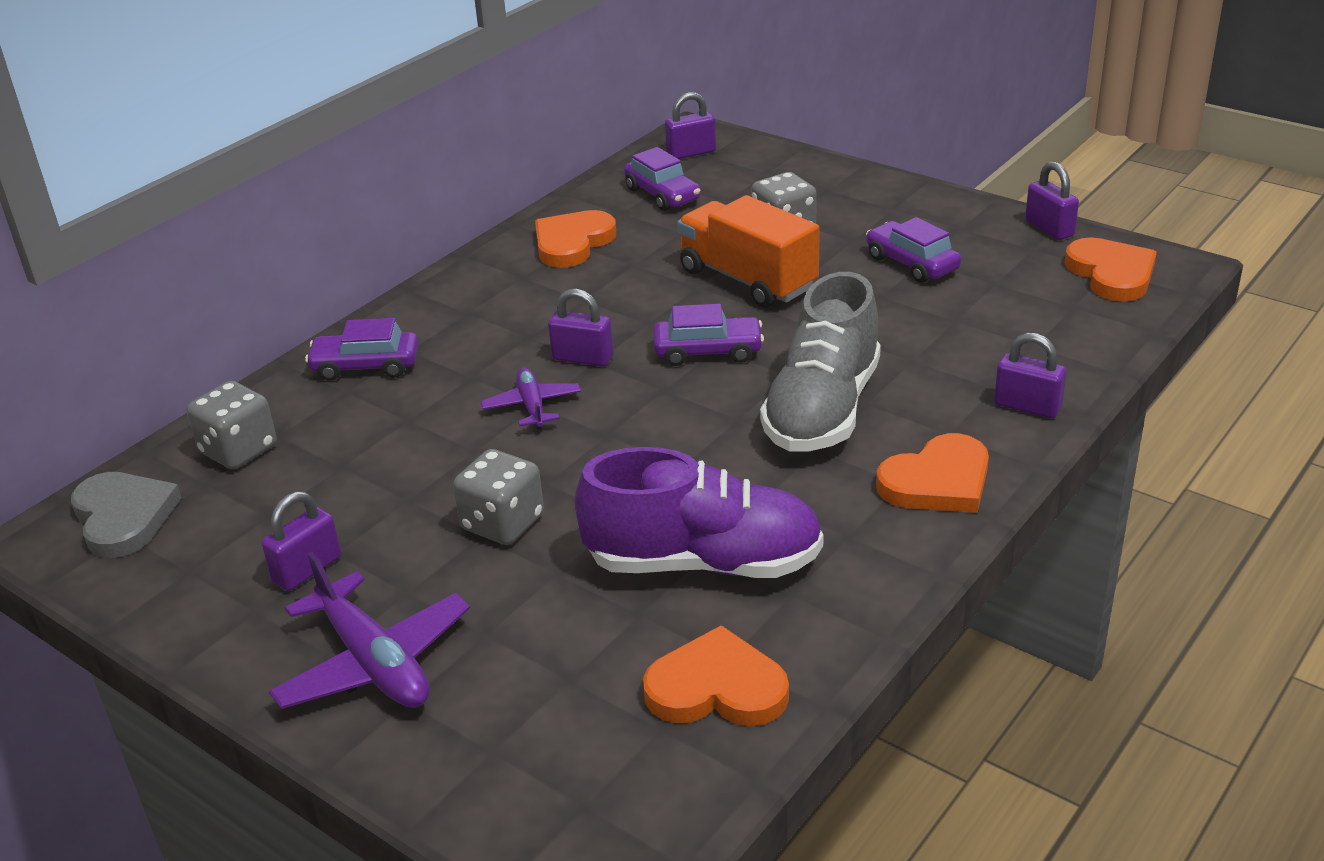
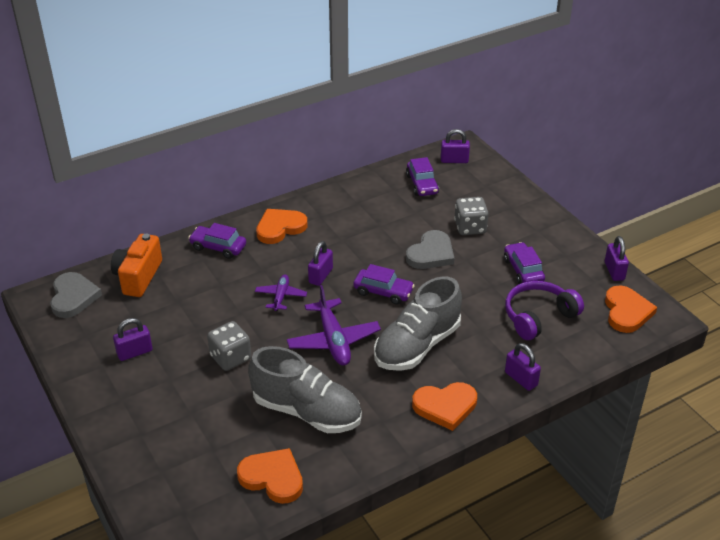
camera: 20 degrees right, 5 degrees up
(239, 450) = (138, 277): grey dice -> orange camera
(373, 662) = (137, 410): purple plane -> purple plane (333, 340)
(572, 243) = (357, 202): orange heart -> orange heart (280, 228)
(582, 358) = (320, 276): purple padlock -> purple padlock turned 75 degrees clockwise
(703, 562) = (307, 411): purple shoe -> grey shoe
(747, 279) = (431, 253): orange truck -> grey heart
(985, 316) = (538, 316): none -> purple headphones

